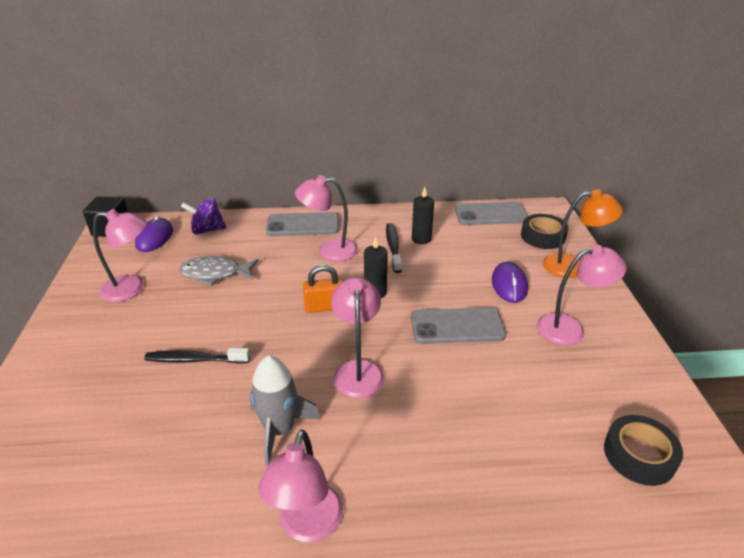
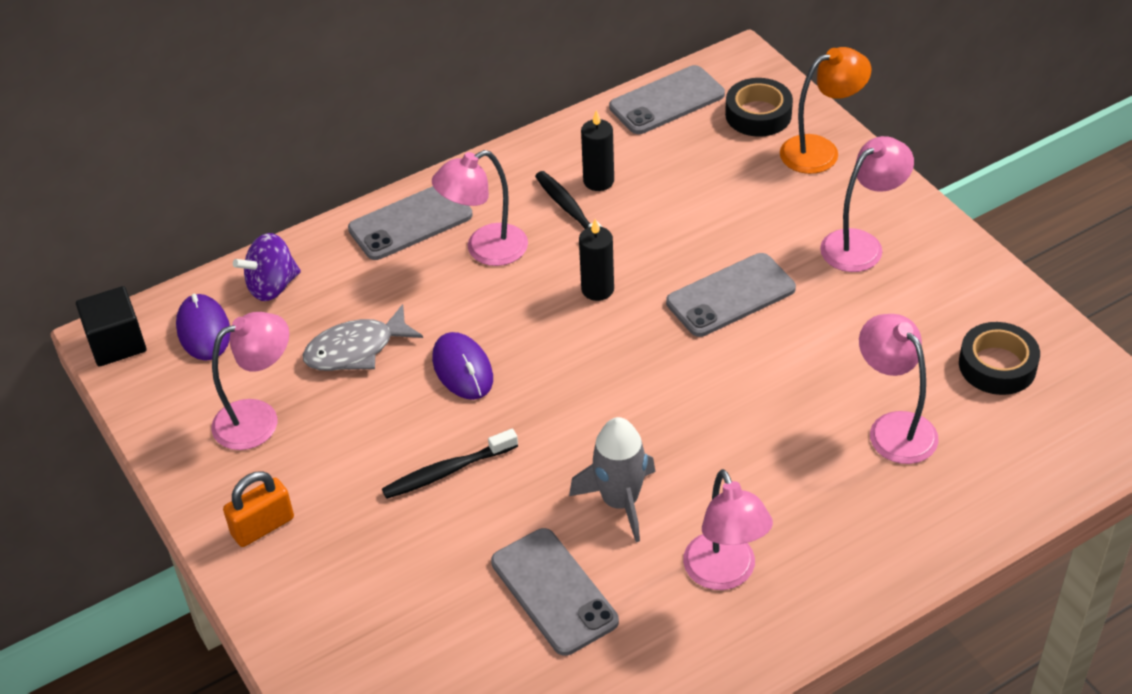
camera: 25 degrees left, 10 degrees up
(180, 474) = (554, 591): none -> grey phone
(324, 307) = (549, 336): orange padlock -> orange padlock (262, 526)
(358, 370) = (654, 399): pink lamp -> pink lamp (893, 428)
(509, 284) = (758, 210): purple mouse -> purple mouse (462, 369)

